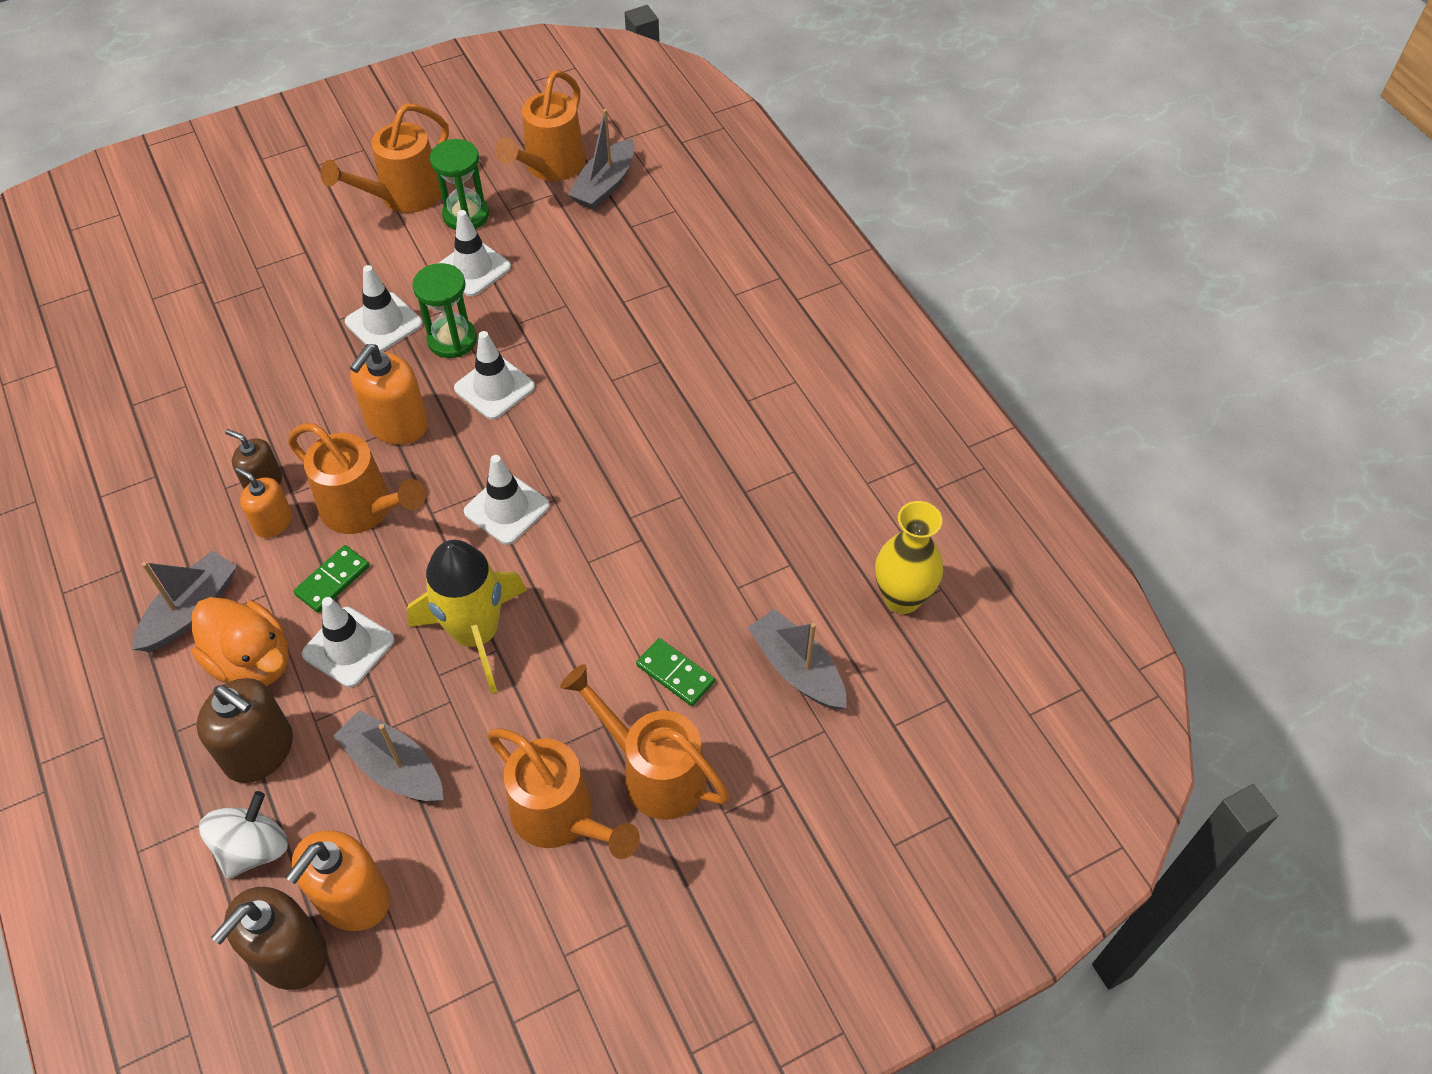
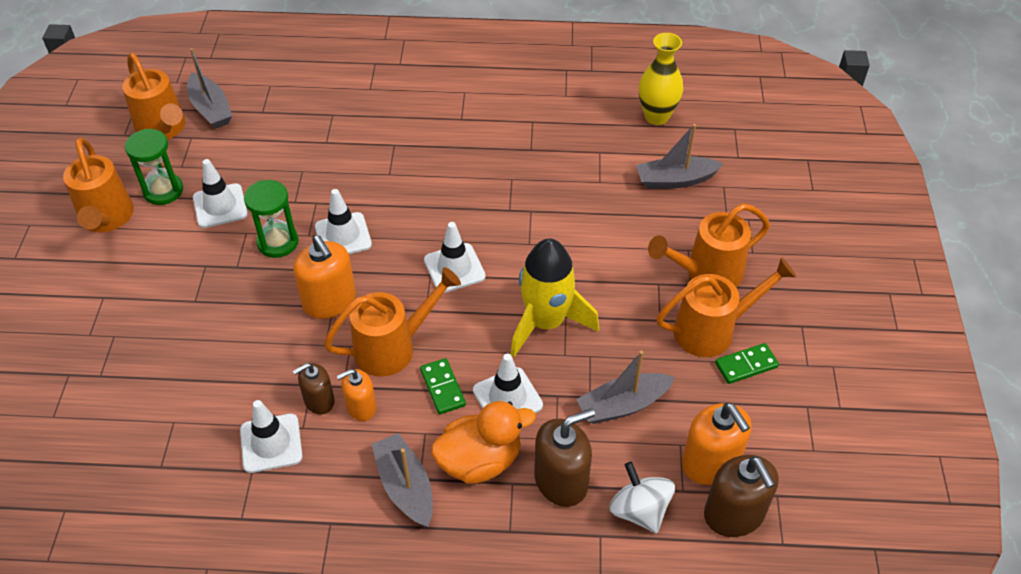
camera: 60 degrees left, 5 degrees down
(383, 323) = (225, 275): white traffic cone -> white traffic cone (271, 443)
(675, 673) = (643, 235): green domino -> green domino (746, 365)

